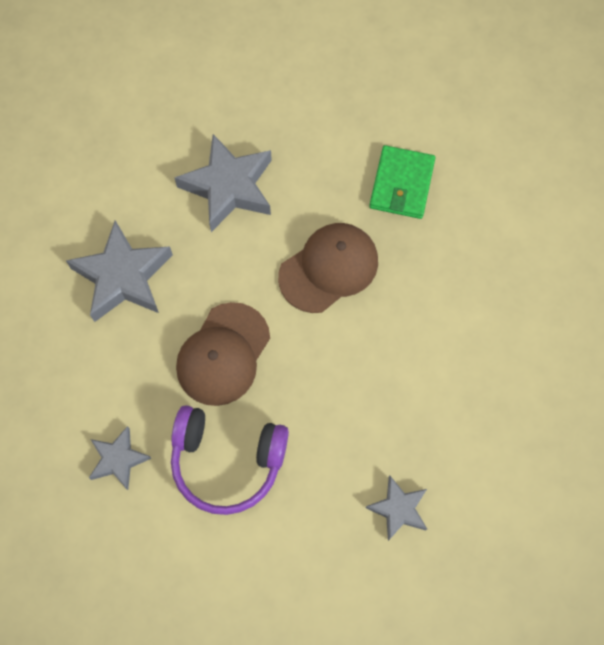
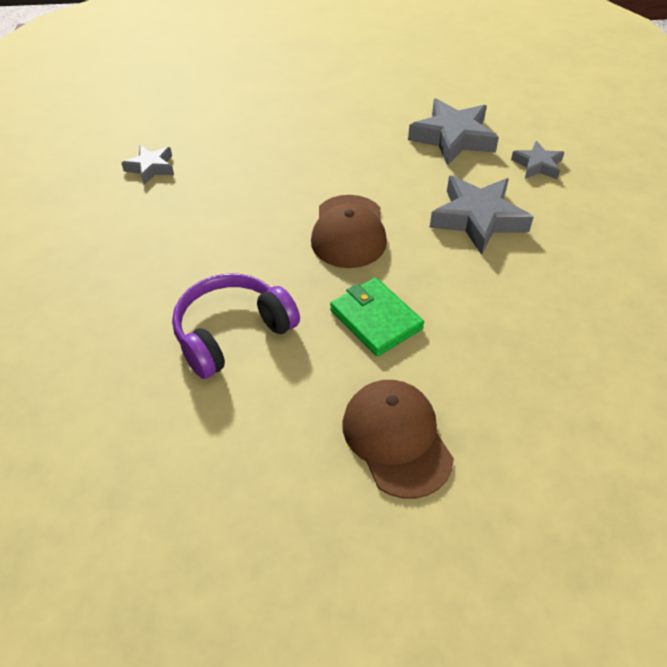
camera: 130 degrees right, 20 degrees down
(118, 459) = (330, 86): grey star -> grey star (537, 165)
(223, 354) = (345, 151): brown cap -> brown cap (396, 439)
(227, 461) = (274, 120): purple headphones -> purple headphones (232, 333)

